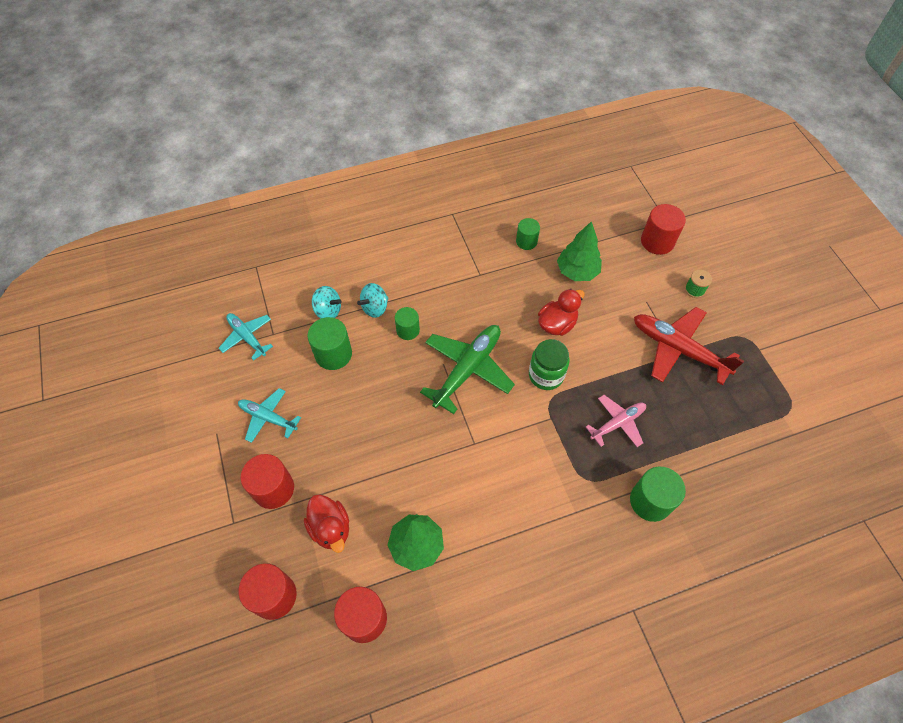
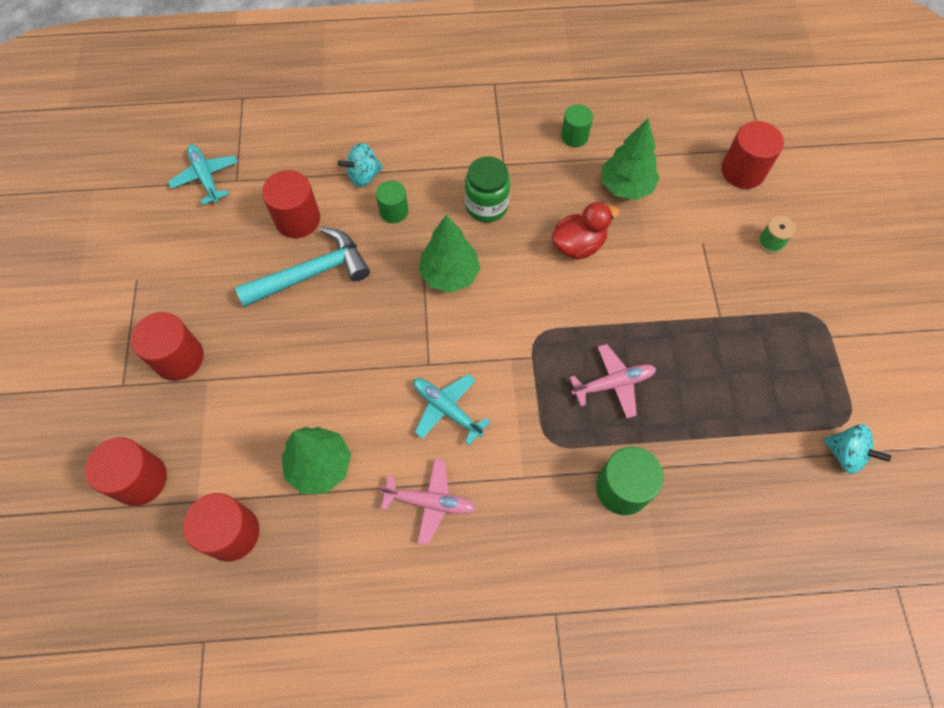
camera: 15 degrees right, 5 degrees up
(268, 418) = (199, 276): turquoise plane -> turquoise plane (447, 410)
(328, 311) = (308, 167): turquoise spinning top -> turquoise spinning top (845, 454)
(330, 528) = (228, 420): red duck -> none
(333, 354) = (297, 219): green cylinder -> red cylinder
(359, 394) = (312, 273): none -> turquoise hammer
(467, 370) = (449, 274): green plane -> green tree
(511, 551) = (429, 502): none -> pink plane
(546, 375) = (543, 304): green jar -> green jar (486, 206)
(678, 349) = (723, 312): red plane -> none

